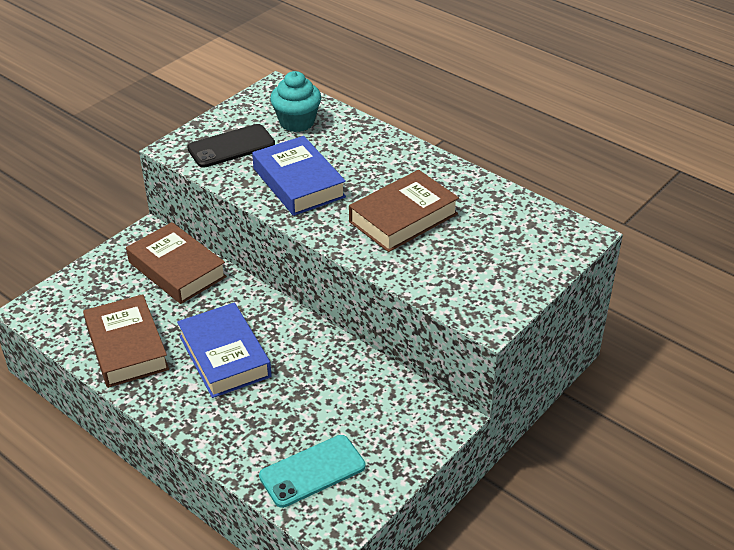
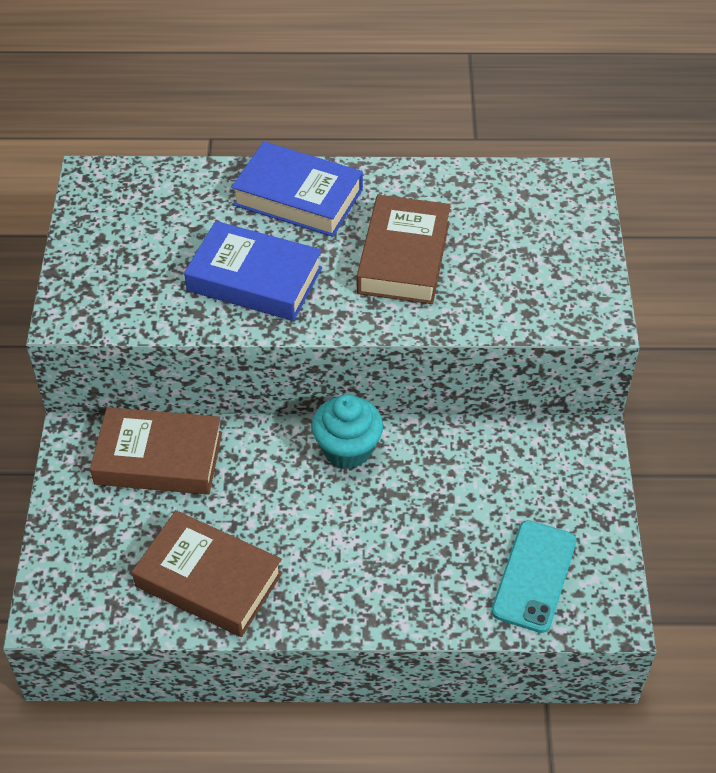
camera: 40 degrees left, 10 degrees up
(225, 356) = (321, 519): blue book -> blue book (298, 197)
(231, 146) = (129, 278): black phone -> none
(297, 122) = (167, 207): turquoise cupcake -> turquoise cupcake (347, 449)

